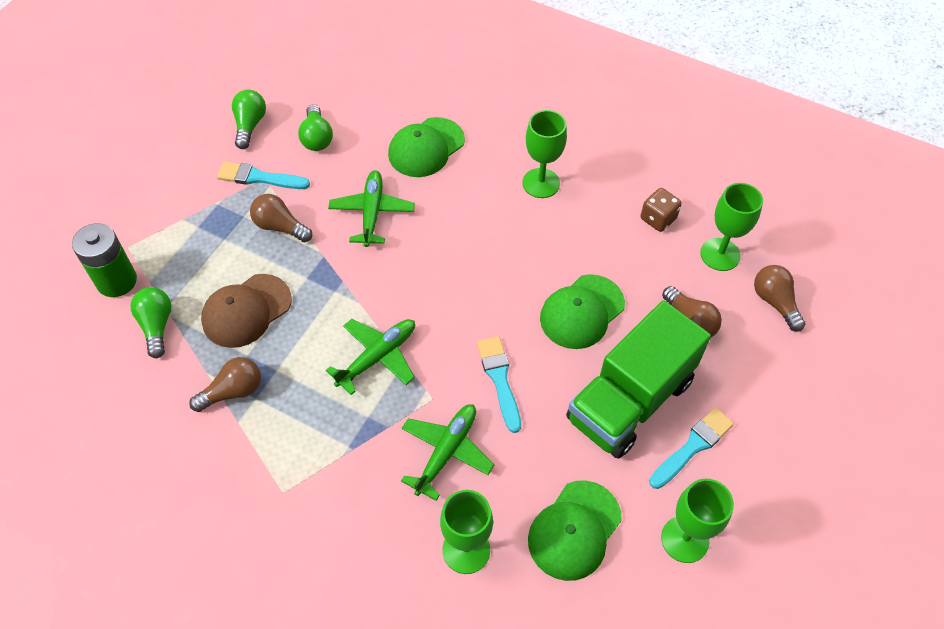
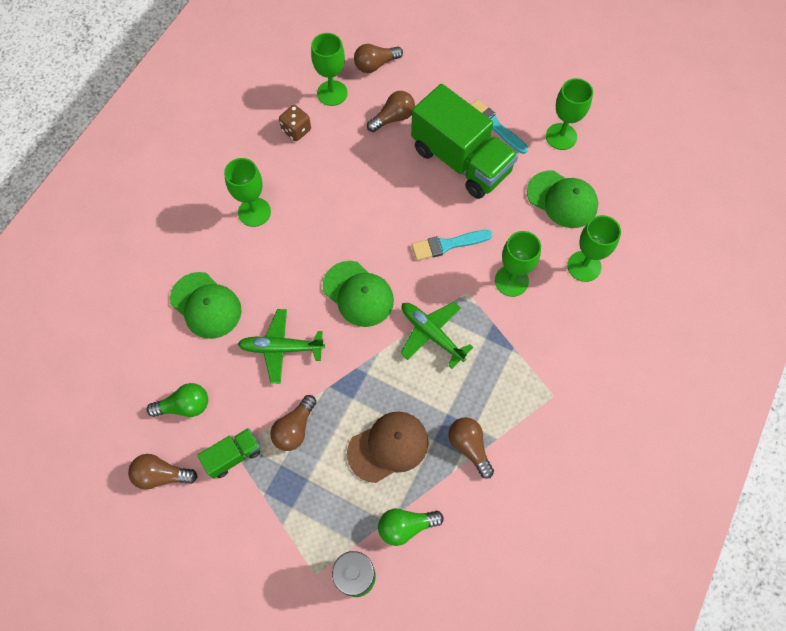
camera: 90 degrees left, 10 degrees up
(246, 311) = (388, 447): brown cap -> brown cap turned 75 degrees counterclockwise
(250, 125) = (162, 475): green light bulb -> brown light bulb
(259, 178) = (233, 456): turquoise brush -> green truck
(446, 452) = (511, 281): green plane -> green goblet
(581, 312) = (385, 187): green cap -> green cap (358, 294)

